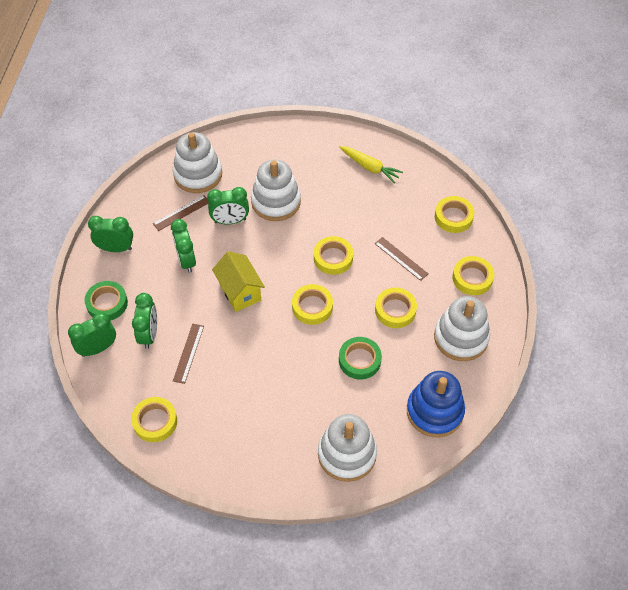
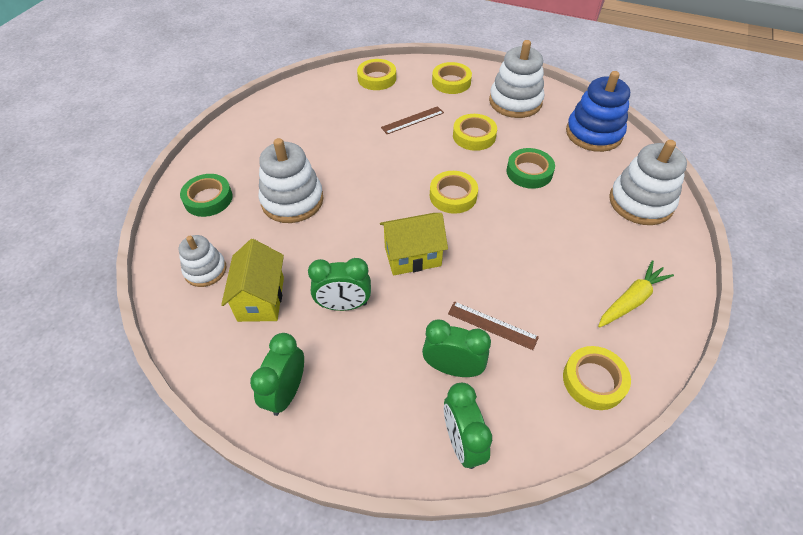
camera: 75 degrees left, 5 degrees down
(107, 303) = (384, 419): green tape -> green tape (208, 199)
(181, 213) = (261, 299): brown ruler -> yellow house
(198, 174) = (205, 270): white stacking toy -> white stacking toy, size x0.61
(230, 221) = (300, 248): green clock -> none
(333, 258) = (393, 168): yellow tape -> none
(370, 167) = (285, 119): yellow carrot -> yellow carrot (631, 300)

